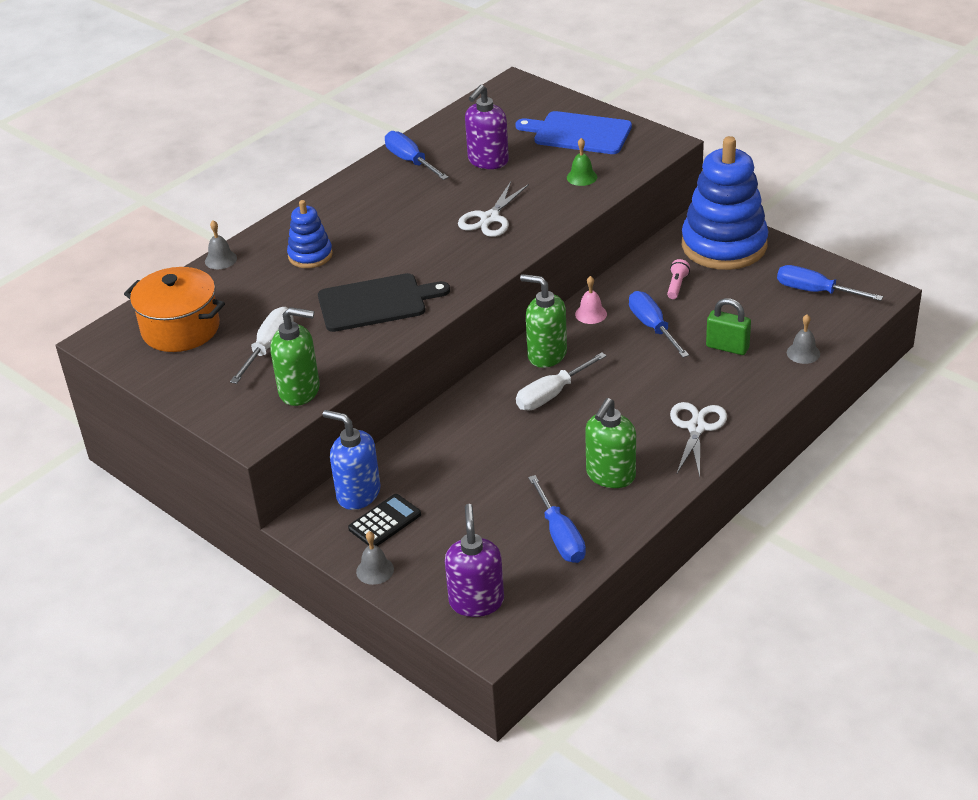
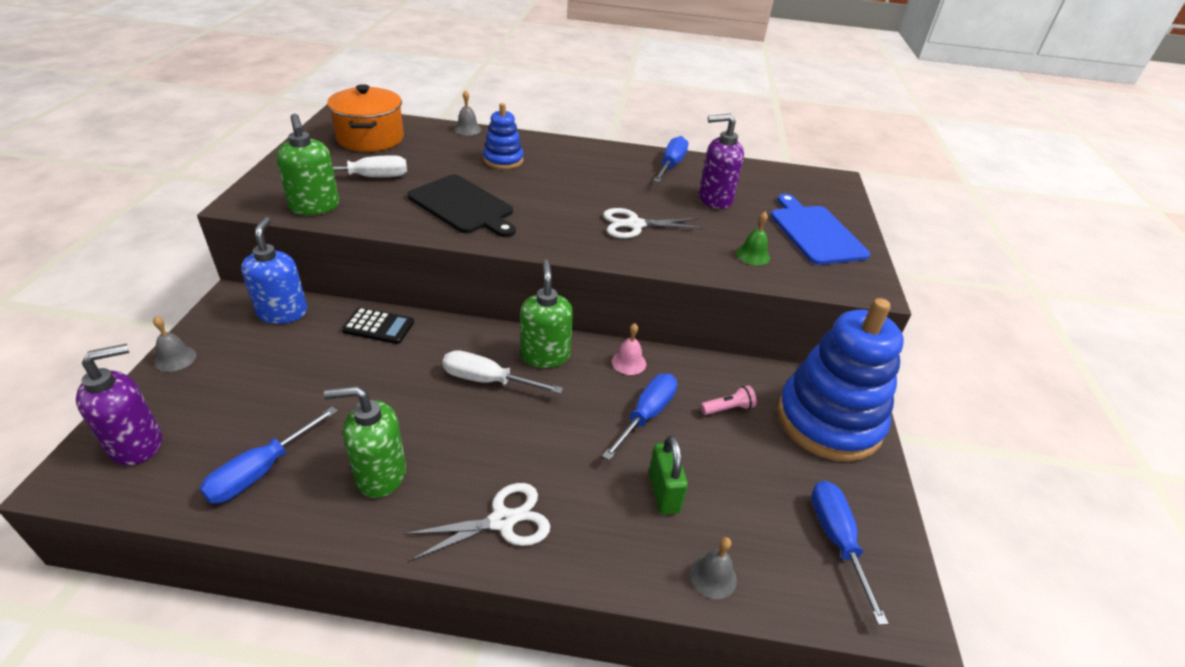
camera: 50 degrees right, 0 degrees up
(385, 521) = (248, 340): black calculator -> black calculator (378, 326)

